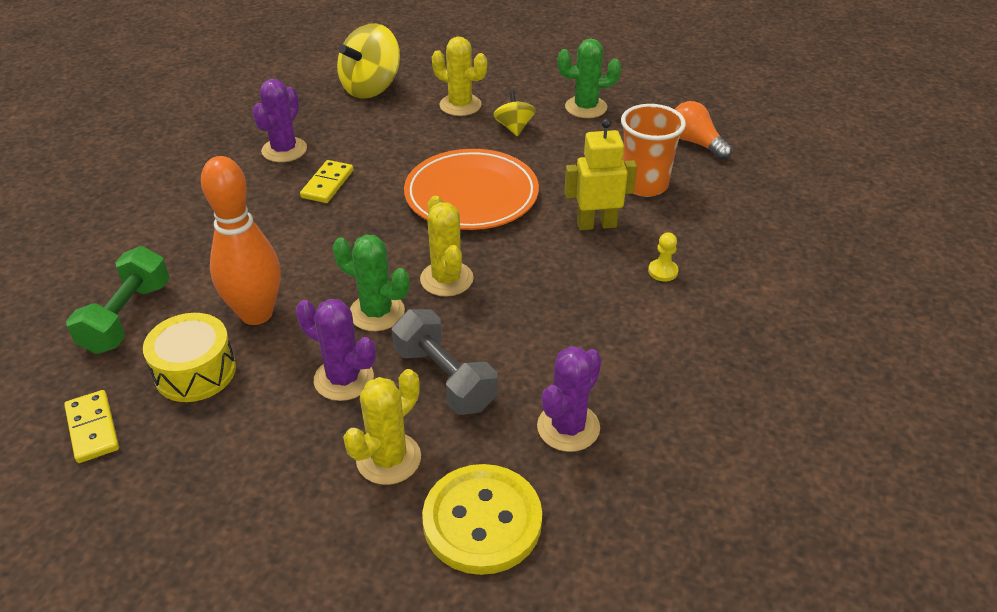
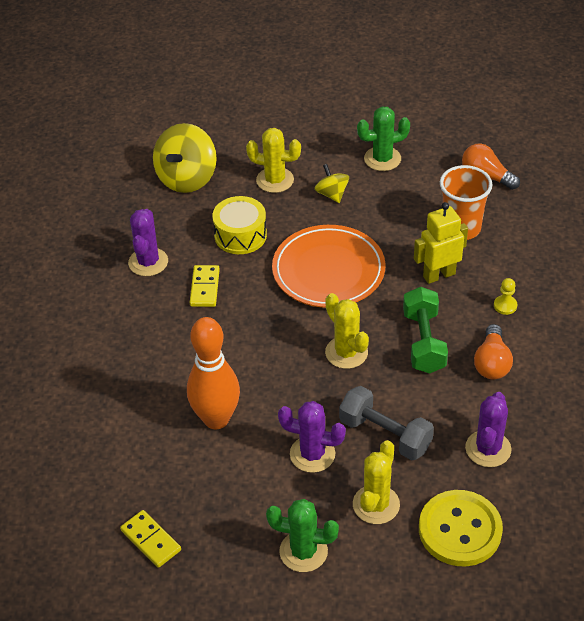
camera: 15 degrees left, 5 degrees up
(127, 317) = (116, 447): green dumbbell -> green dumbbell (424, 342)
(195, 372) = (199, 477): yellow drum -> yellow drum (240, 235)
(377, 312) = (308, 394): green cactus -> green cactus (303, 551)
(618, 329) = (492, 363): none -> orange light bulb

